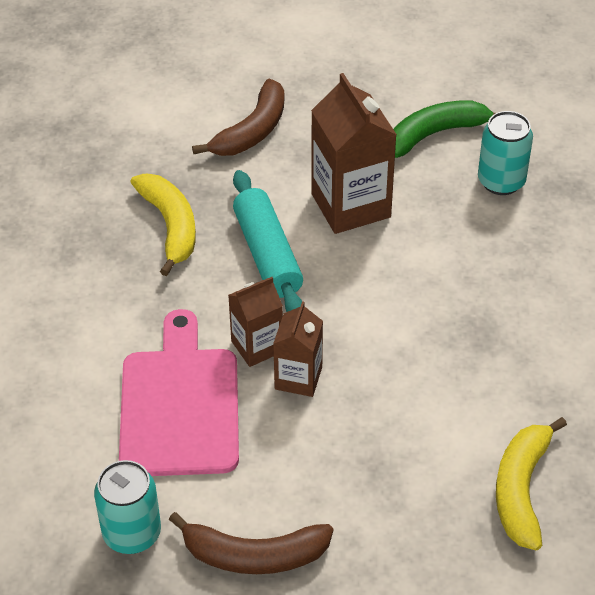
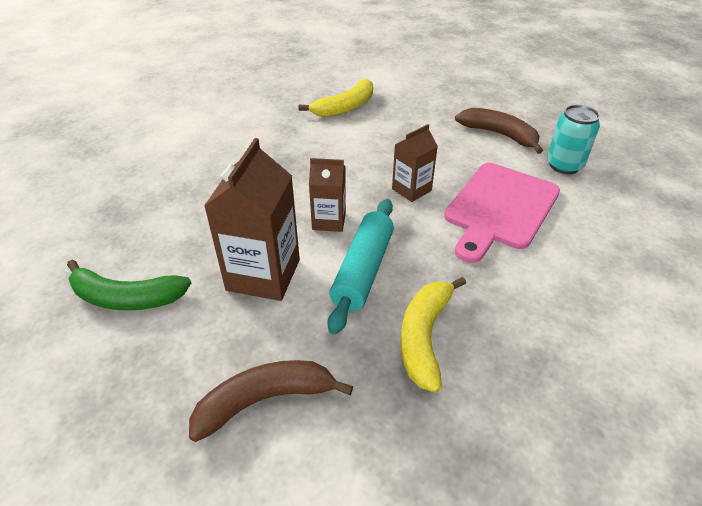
camera: 145 degrees left, 5 degrees down
(257, 346) = (423, 216): brown carton -> brown carton (329, 221)
(501, 181) = (143, 235): turquoise can -> none

